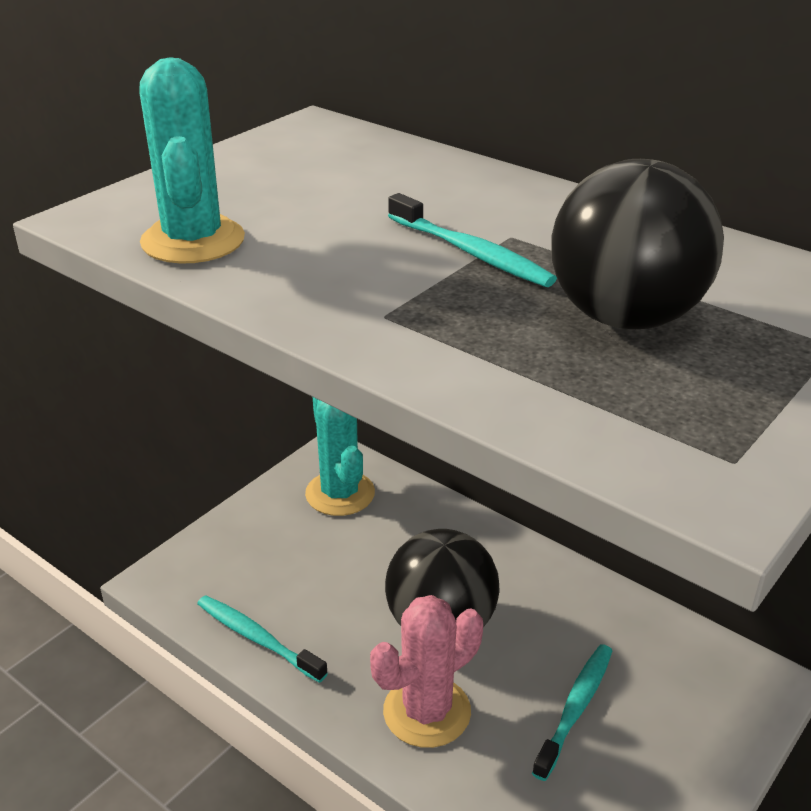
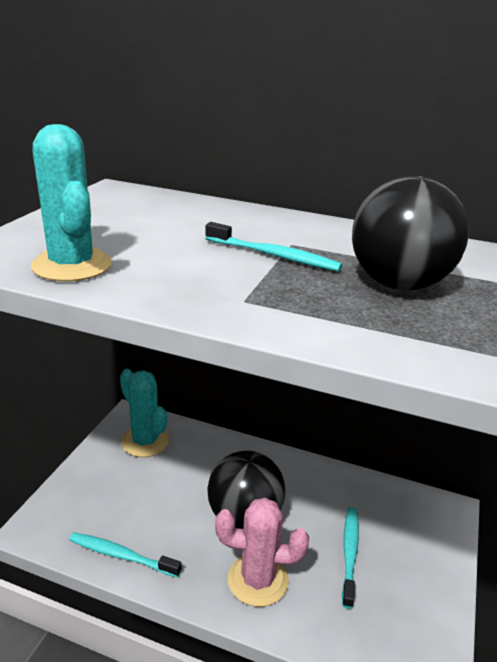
camera: 20 degrees left, 5 degrees down
(427, 712) = (258, 580): pink cactus -> pink cactus turned 60 degrees clockwise

